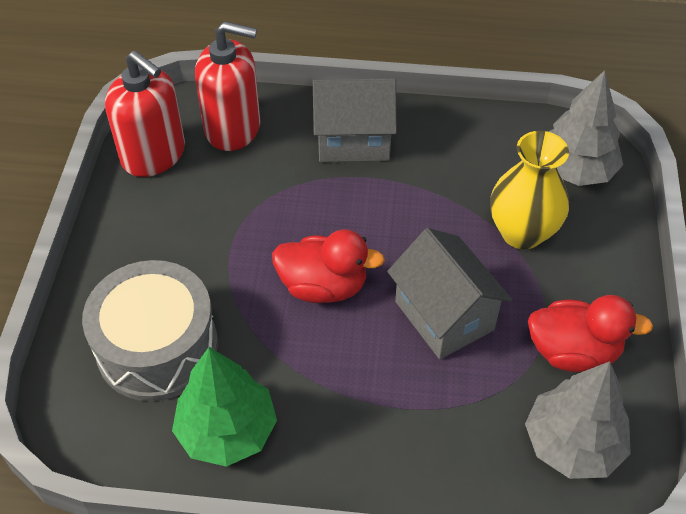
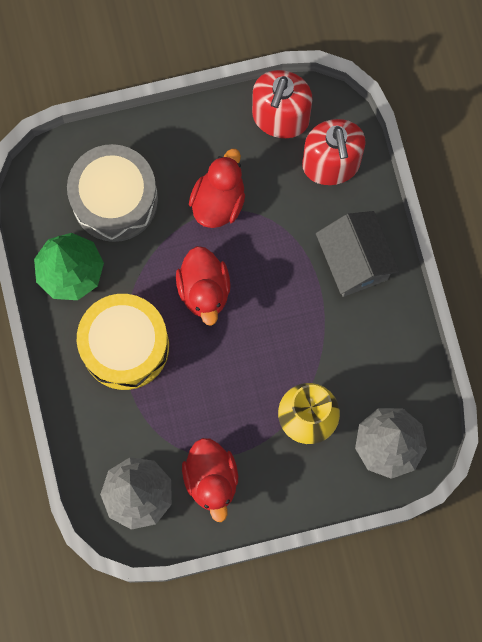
camera: 70 degrees right, 25 degrees up
(220, 239) = (218, 201): none -> red duck
(360, 396) = (125, 346): none -> yellow drum
(444, 315) = (210, 382): grey house -> none

